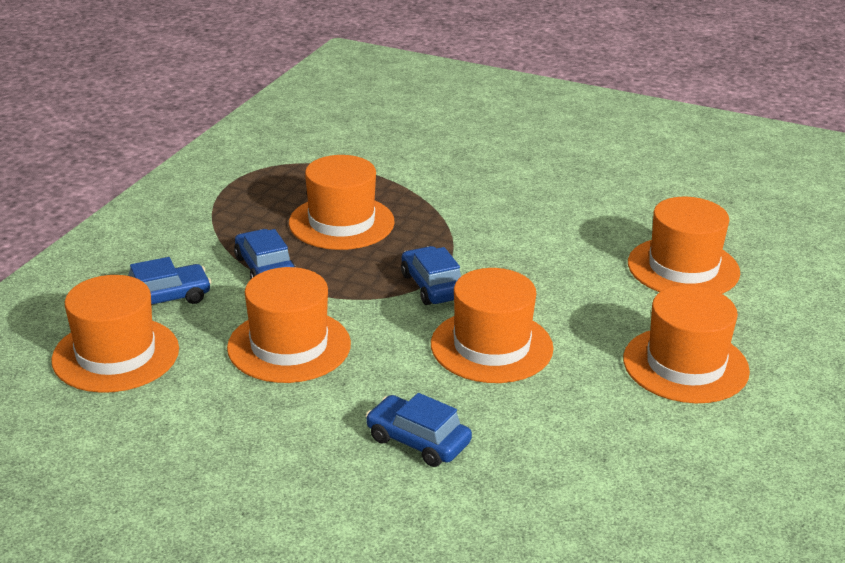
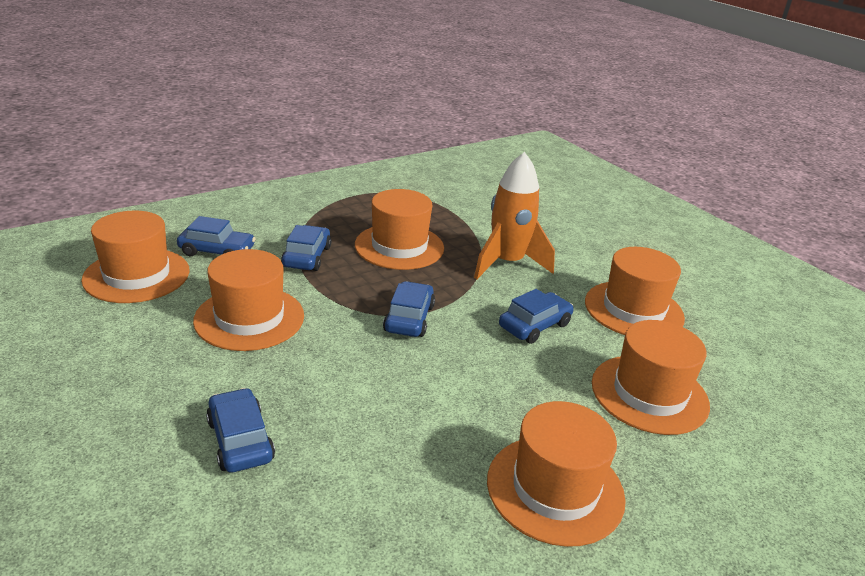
camera: 30 degrees right, 0 degrees up
(459, 201) = (507, 263): none -> orange rocket
(491, 346) = (397, 387): orange hat -> orange hat (633, 309)
(543, 249) = (534, 325): none -> blue car

